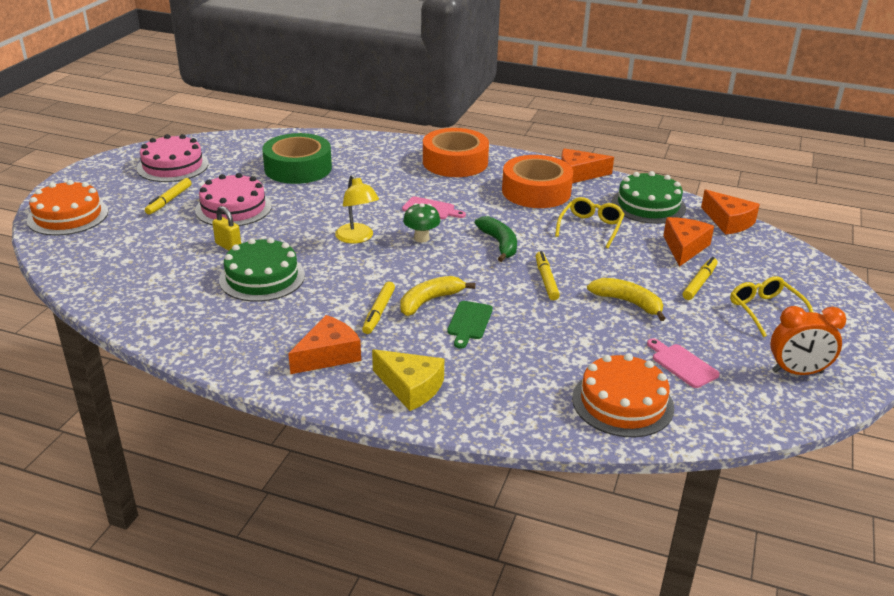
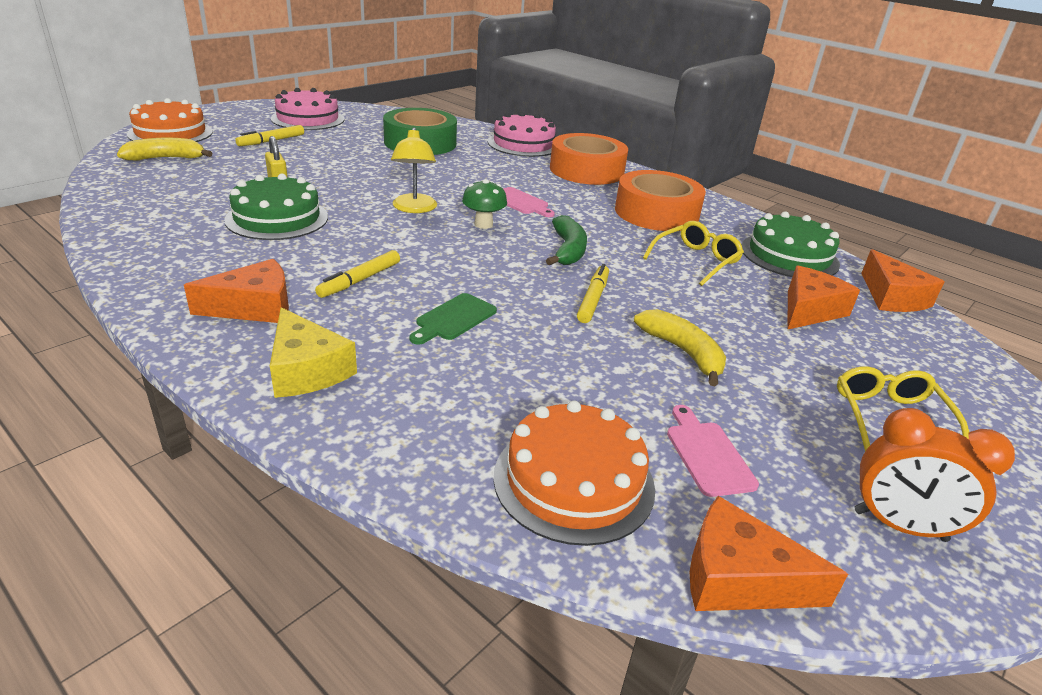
camera: 20 degrees right, 0 degrees up
(233, 208) = (322, 158): pink cake -> pink cake (523, 144)
(430, 301) = (430, 284): yellow banana -> yellow banana (166, 158)
(579, 174) = (721, 209): orange cheese -> orange cheese (739, 578)
(699, 283) = (805, 356): yellow marker -> none

